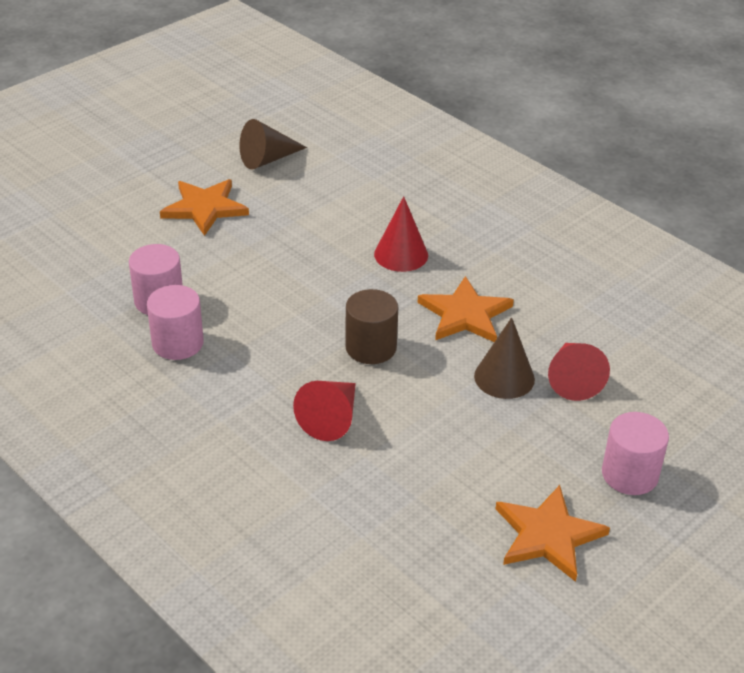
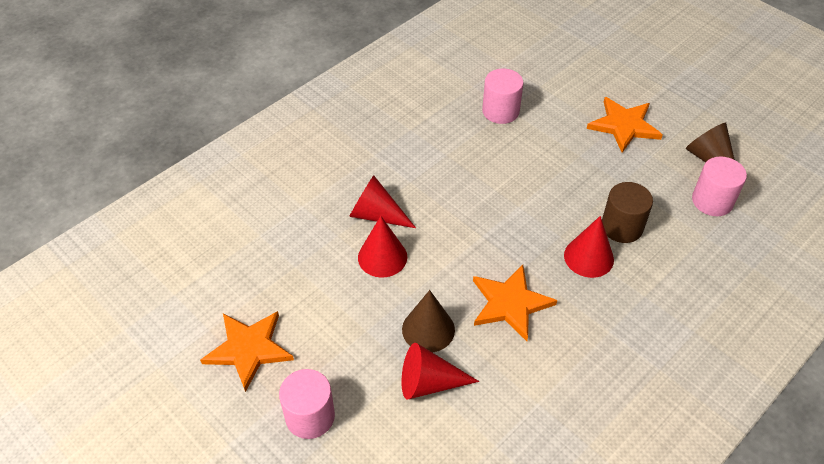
camera: 90 degrees right, 10 degrees up
(178, 343) = (454, 125): pink cylinder -> pink cylinder (712, 201)
(371, 347) = (459, 237): brown cylinder -> brown cylinder (622, 227)
(401, 413) = (382, 257): none -> red cone

